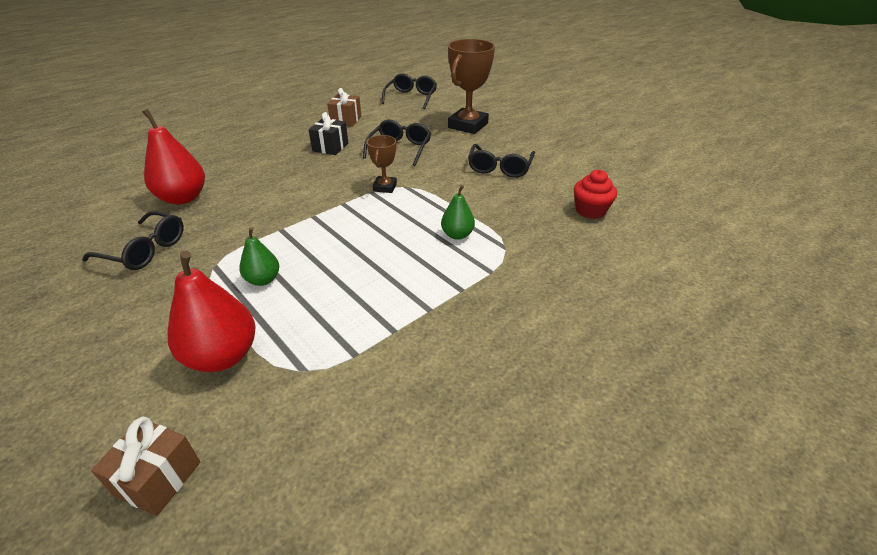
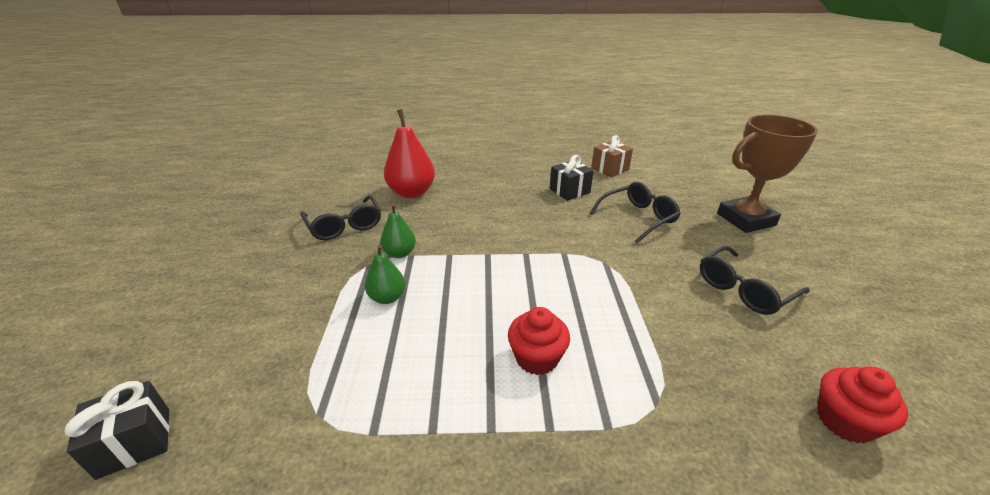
camera: 40 degrees right, 5 degrees down
(158, 478) = (134, 442): brown gift -> black gift
(222, 356) = (287, 355): red pear -> none
(385, 187) = (582, 254): brown trophy -> none
(411, 97) = (702, 166): black glasses -> none
(417, 260) = (537, 358): none -> red cupcake
(457, 235) = (610, 351): green pear -> green pear (399, 253)

